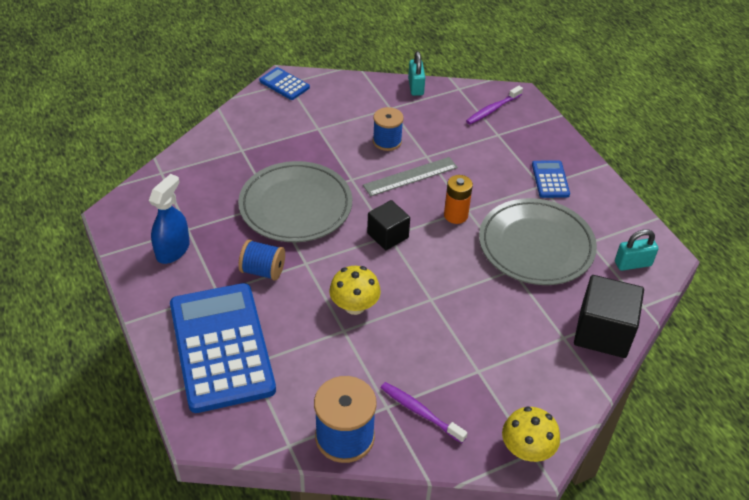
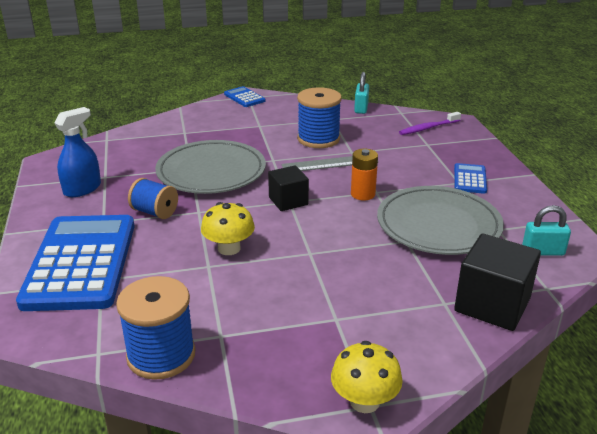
camera: 15 degrees right, 15 degrees down
(387, 141) = (318, 139): blue spool -> blue spool, size x1.53
(420, 412) = (255, 346): purple toothbrush -> none

